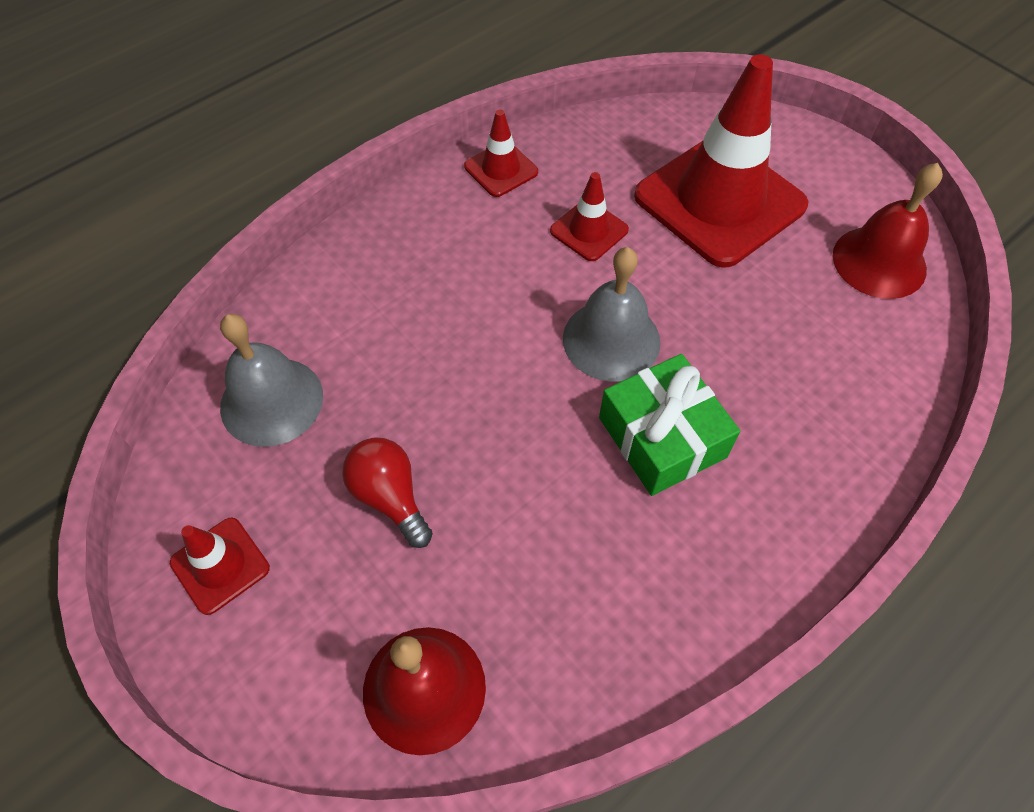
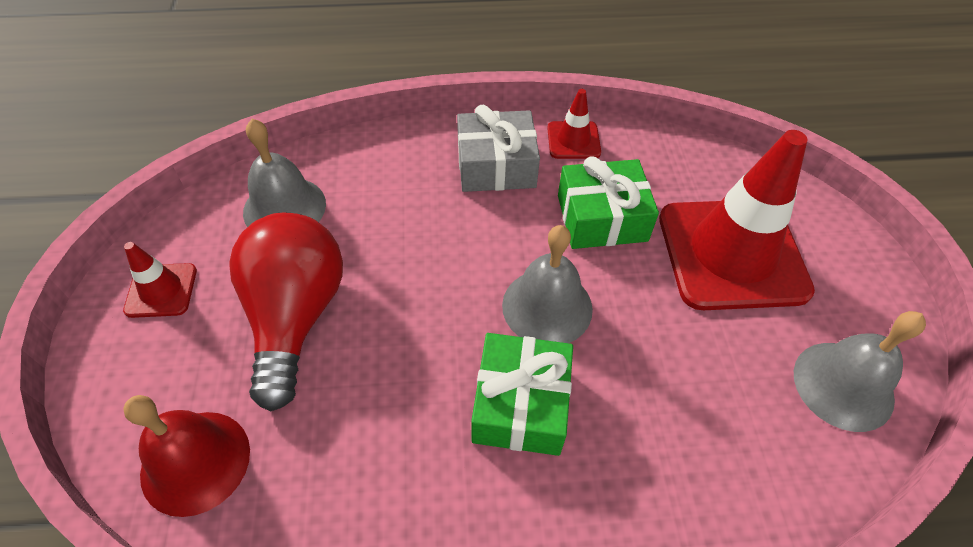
camera: 35 degrees right, 5 degrees down
(390, 497) = (295, 316): red light bulb -> red light bulb, size x1.85
(450, 235) = (496, 166): none -> grey gift
(589, 230) = (602, 218): red traffic cone -> green gift
(879, 262) = (843, 385): red bell -> grey bell

